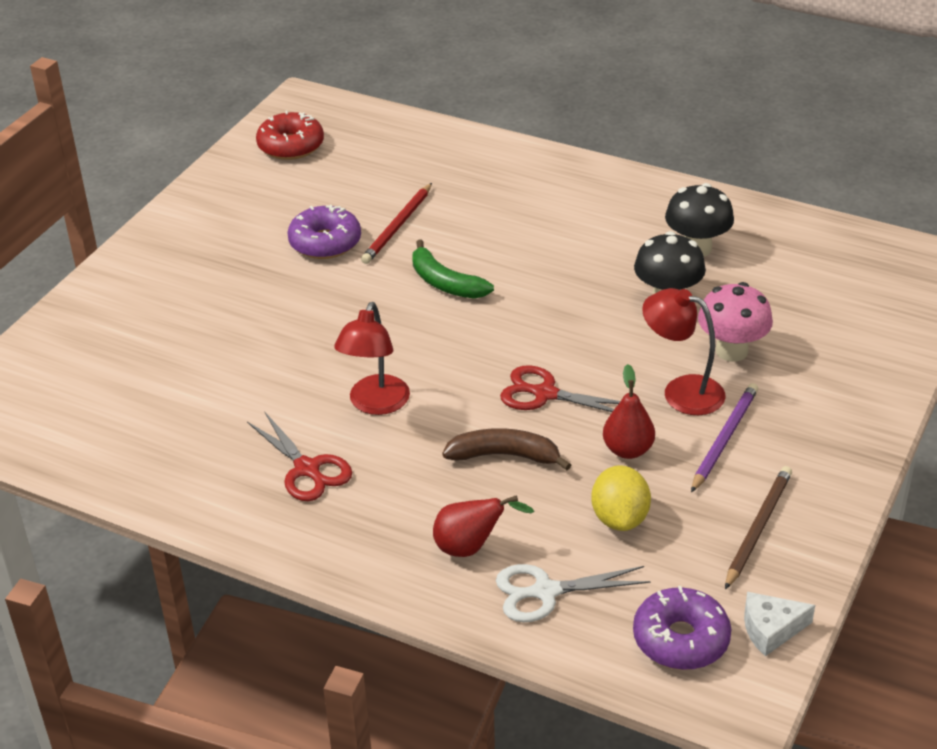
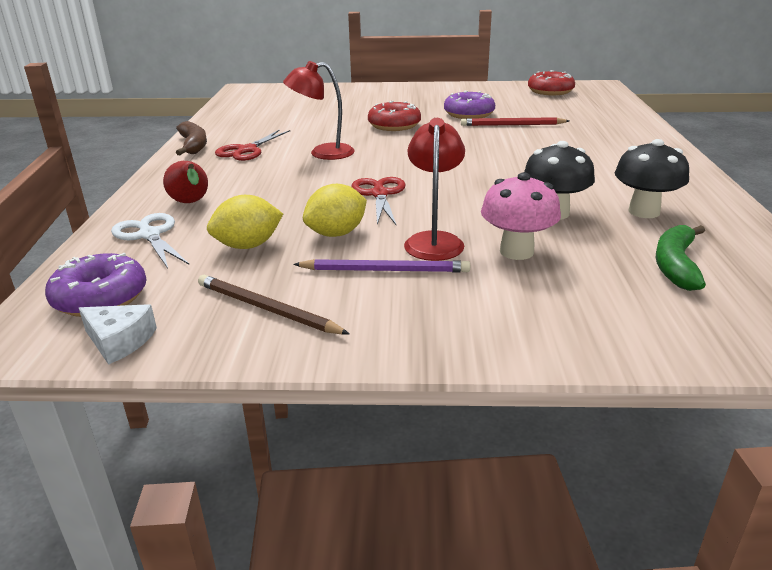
camera: 65 degrees right, 10 degrees down
(316, 316) = (394, 125): none -> red donut
(445, 283) = (470, 146): green banana -> green banana (675, 265)
(505, 456) = (297, 195): brown banana -> brown banana (193, 145)
(628, 450) = (336, 233): red pear -> yellow lemon
(758, 528) = (266, 309): brown pencil -> brown pencil turned 150 degrees counterclockwise
(770, 629) = (119, 341): white cheese -> white cheese turned 150 degrees clockwise

